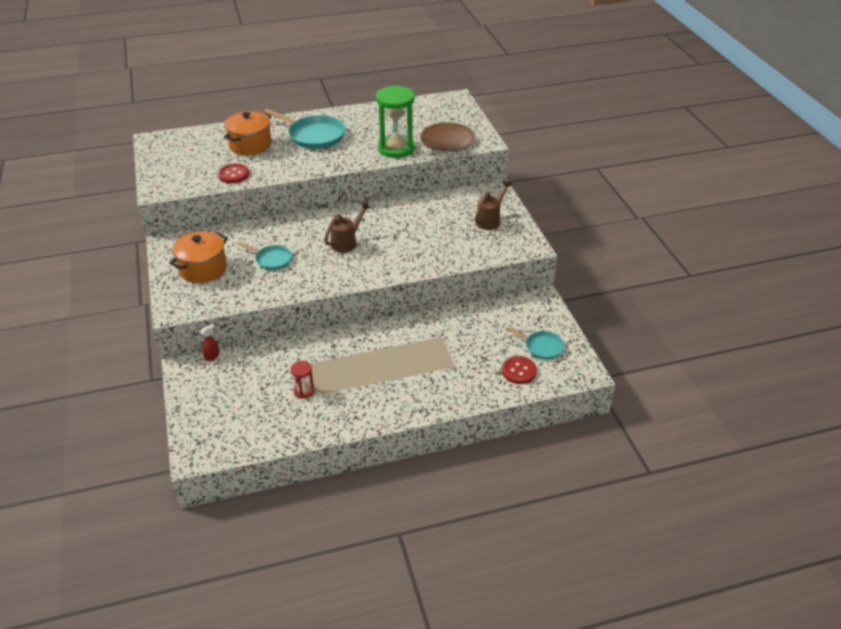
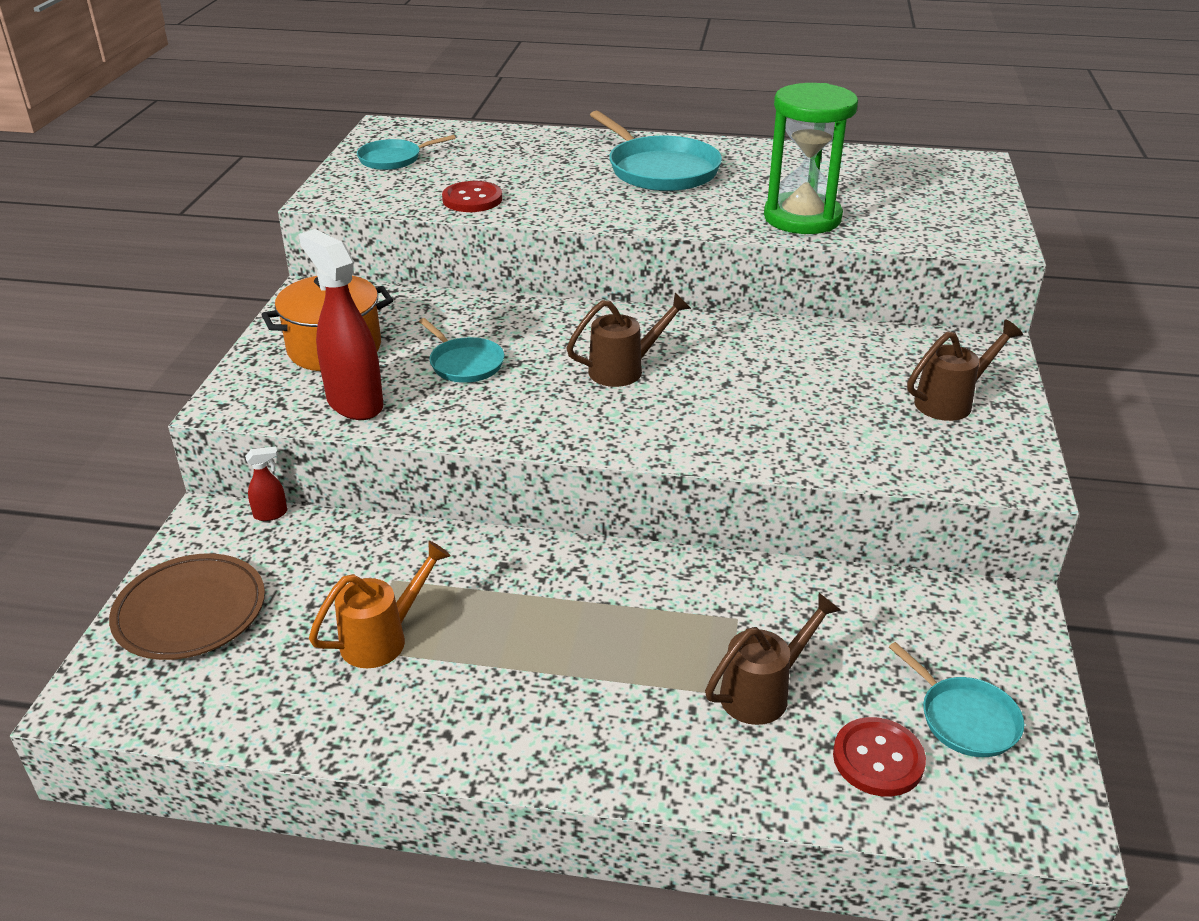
camera: 25 degrees right, 5 degrees down
(173, 159) = (393, 159): none -> turquoise pan
(235, 293) = (354, 403): none -> red spray bottle
(250, 145) = (537, 163): orange pot -> none
(304, 391) = (383, 638): red hourglass -> orange watering can
(448, 140) = (918, 224): brown plate -> brown plate (190, 611)
(466, 361) = (763, 692): none -> brown watering can

